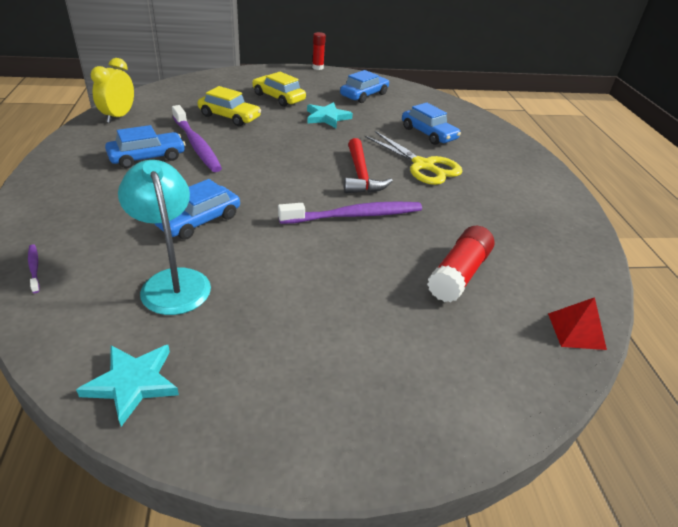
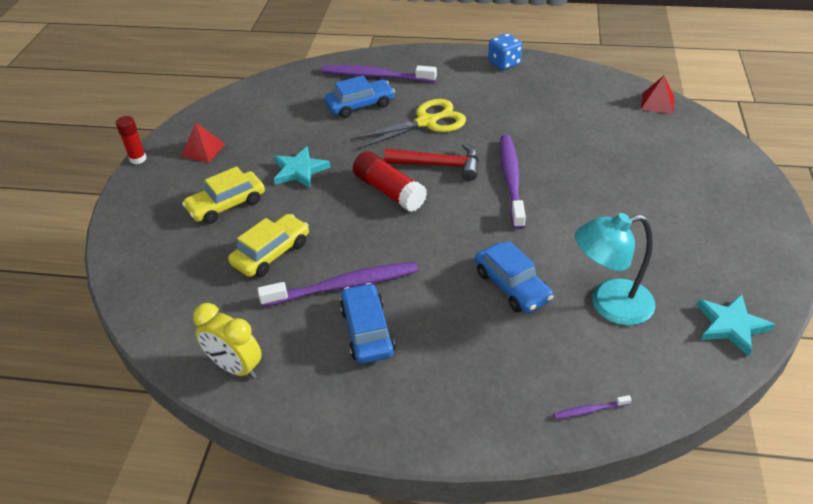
camera: 70 degrees left, 5 degrees up
(336, 84) = (203, 150): none -> red pyramid
(364, 95) = (245, 132): blue car -> none
(459, 274) = (597, 139): red glue stick -> red glue stick (389, 191)
(478, 137) = (376, 76): none -> purple toothbrush
(562, 204) = (504, 63): none -> blue dice

